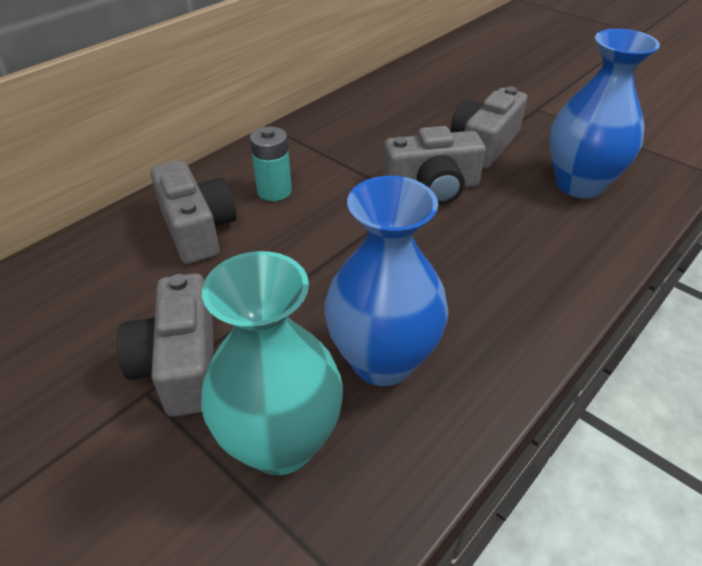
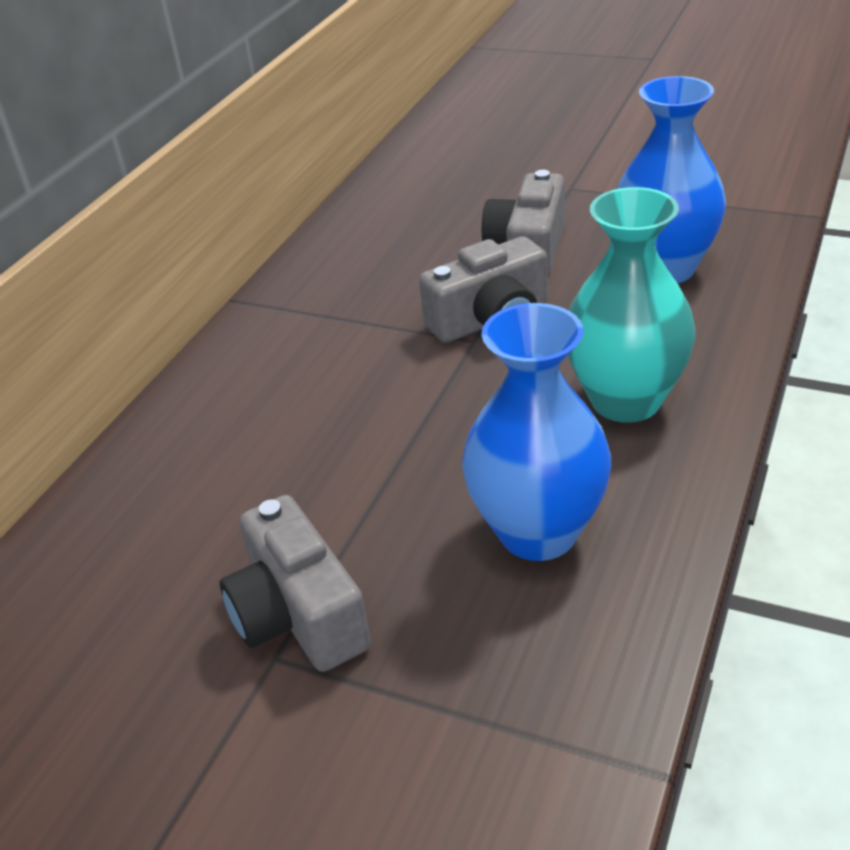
camera: 15 degrees left, 5 degrees down
(197, 229) = (218, 455): grey camera -> none
(274, 191) = (292, 380): turquoise battery -> none
(280, 442) = (470, 654): turquoise vase -> turquoise vase (626, 400)

